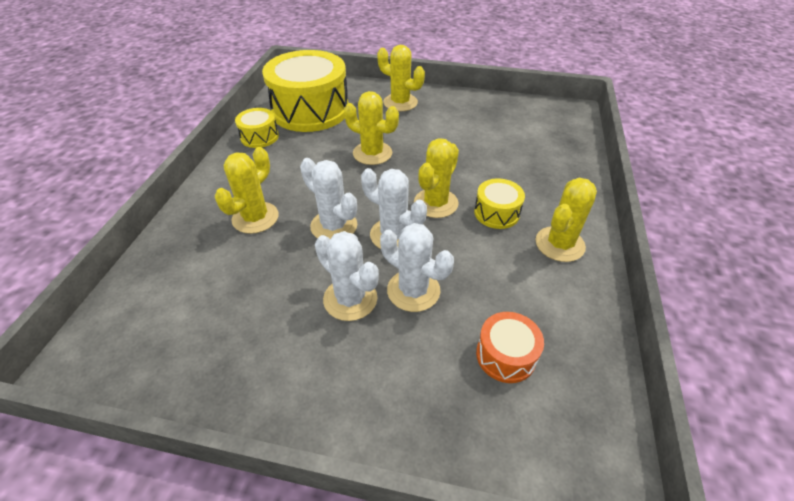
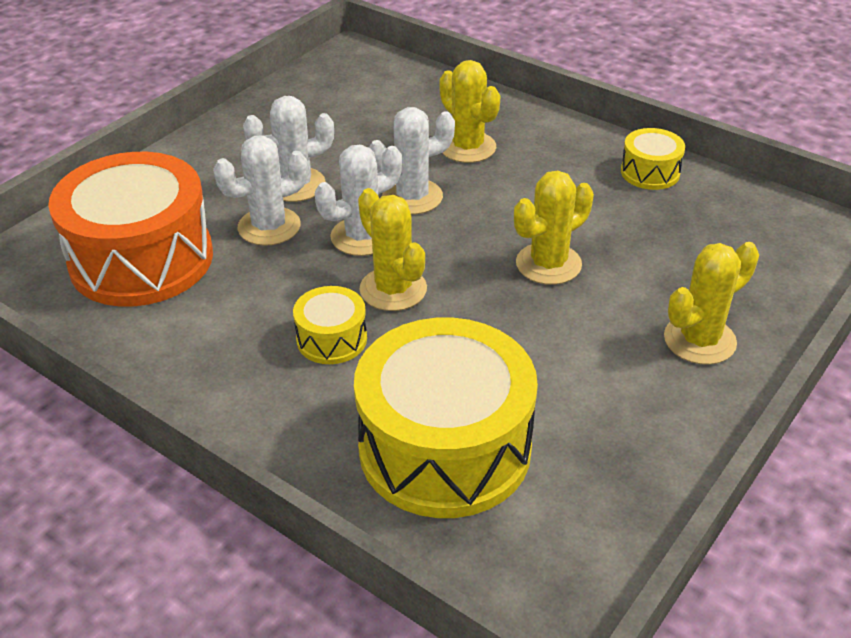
camera: 115 degrees right, 5 degrees down
(310, 110) = (712, 231): yellow drum -> yellow drum (444, 448)
(505, 355) = (141, 259): orange drum -> orange drum, size x2.19
(559, 244) = (229, 373): yellow cactus -> none

